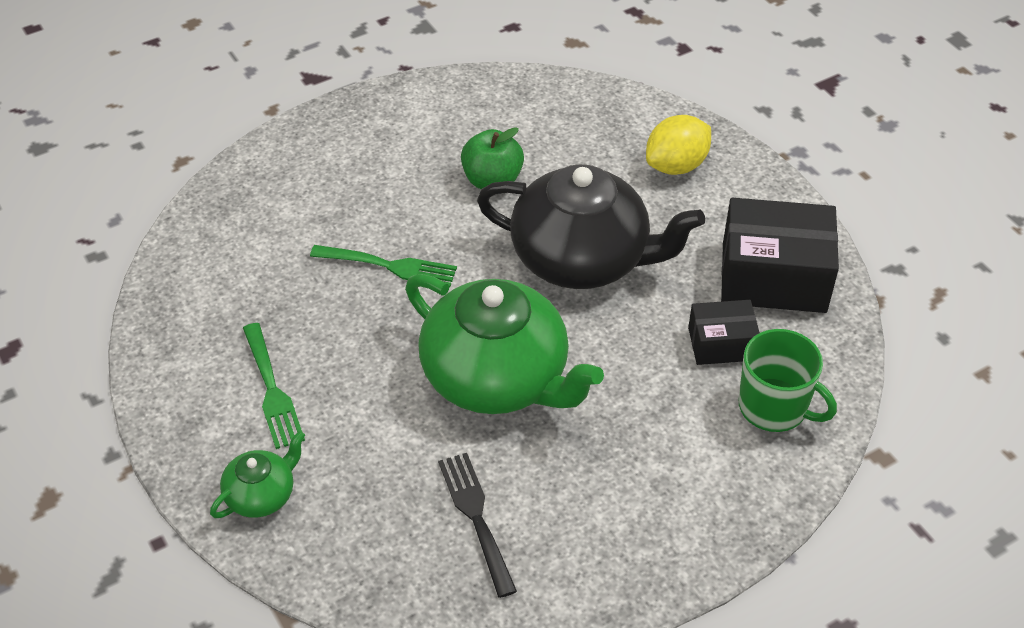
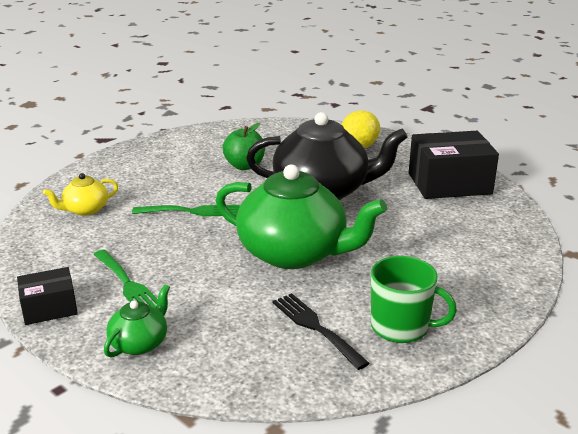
camera: 15 degrees left, 20 degrees down
(252, 235) = (85, 210): none -> yellow teapot
(721, 344) = (436, 216): black box -> black box (49, 308)
(774, 407) = (490, 240): green mug -> green mug (401, 327)

